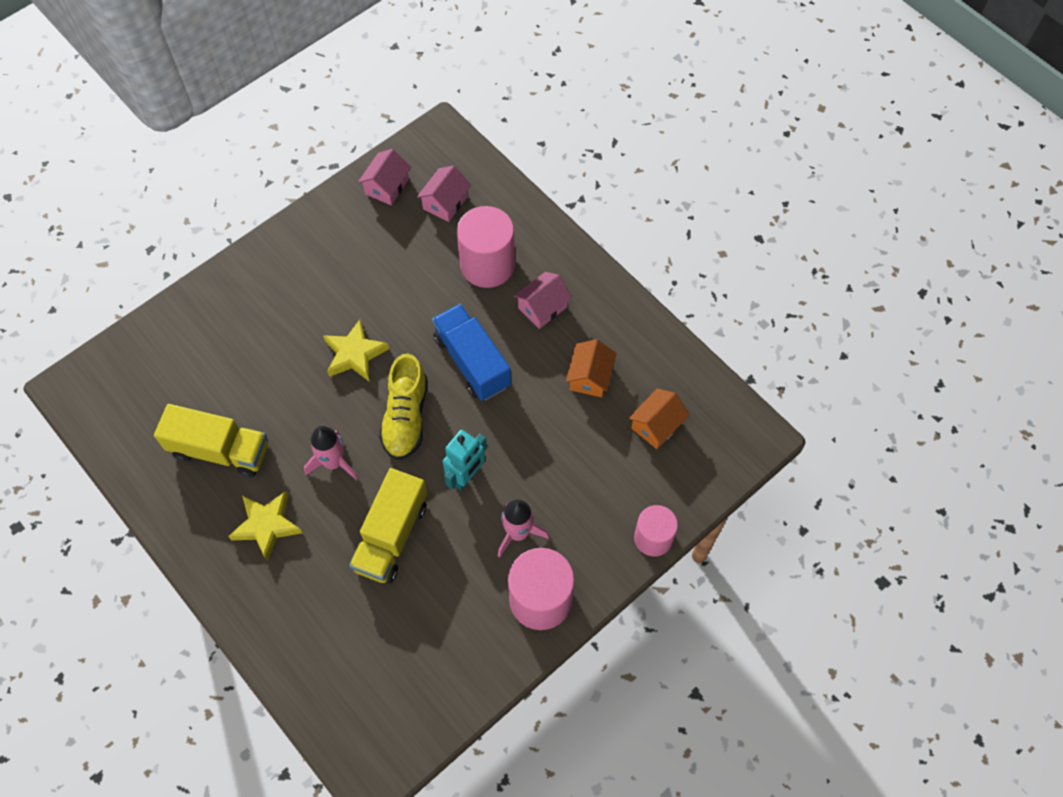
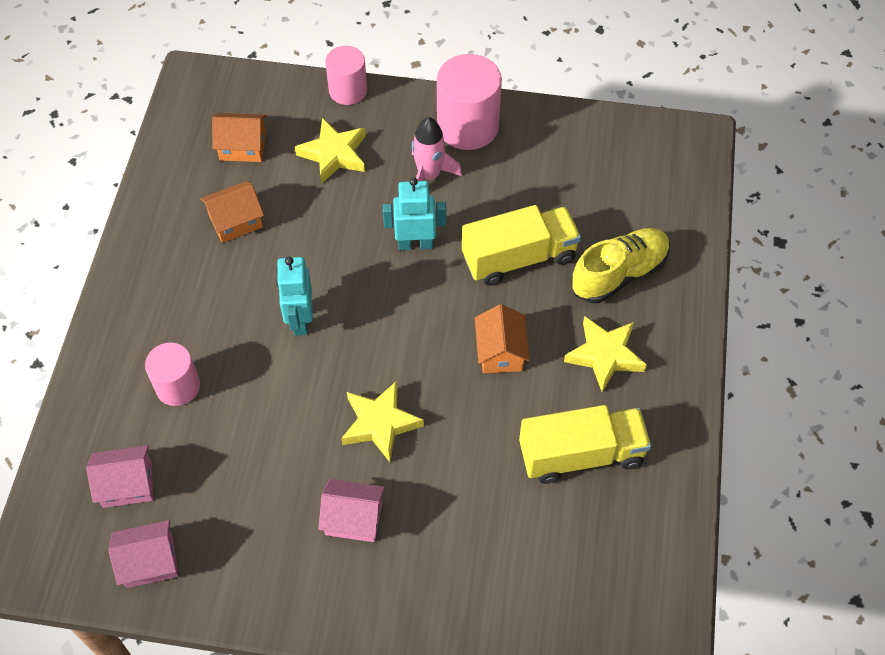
camera: 130 degrees left, 5 degrees down
(220, 450) = (581, 454): yellow truck -> yellow truck turned 105 degrees clockwise
(333, 462) = (500, 352): pink rocket -> orange house
(406, 417) = (404, 330): yellow shoe -> yellow shoe (619, 274)
(472, 362) = (300, 320): blue truck -> turquoise robot
(487, 265) = (178, 386): pink cylinder -> pink cylinder, size x0.63
(542, 307) = (190, 305): pink house -> pink house (354, 518)
(596, 482) = (334, 154): none -> yellow star

